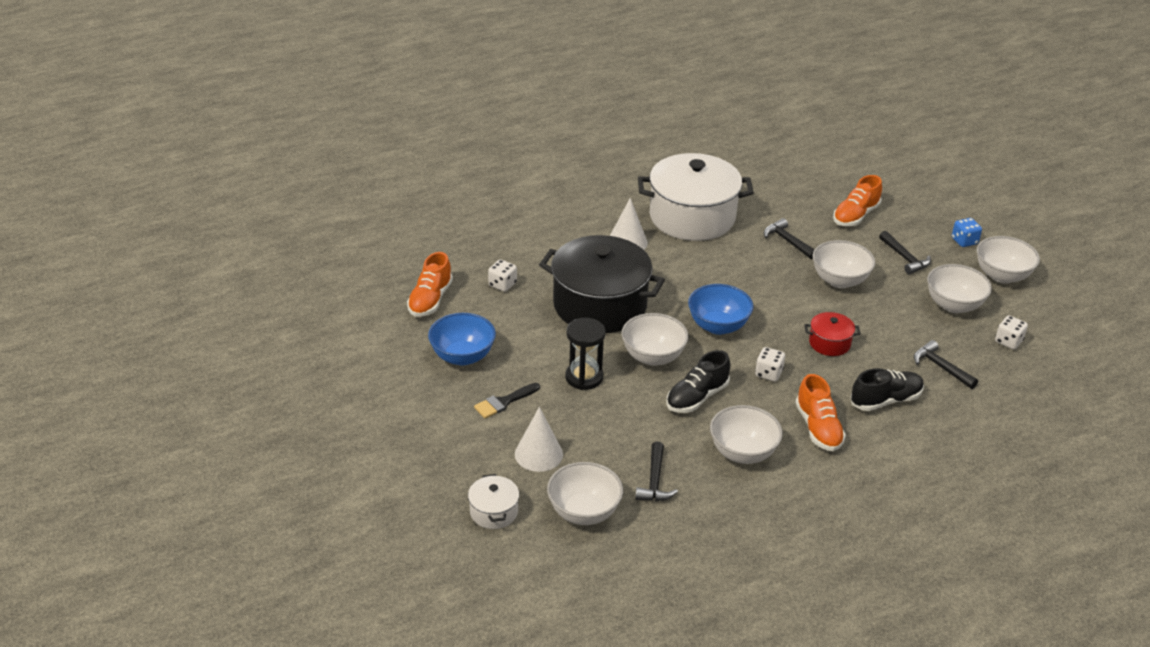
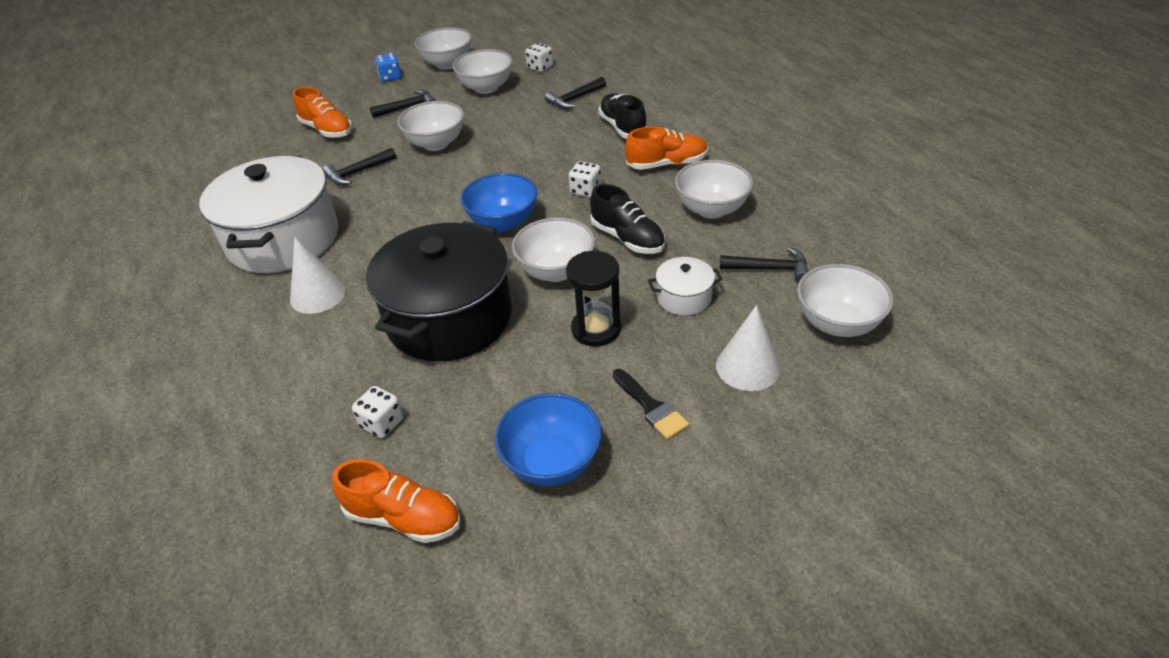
camera: 85 degrees left, 5 degrees up
(494, 512) = (865, 406): white pot -> white pot (684, 297)
(829, 343) = (537, 153): red pot -> none

